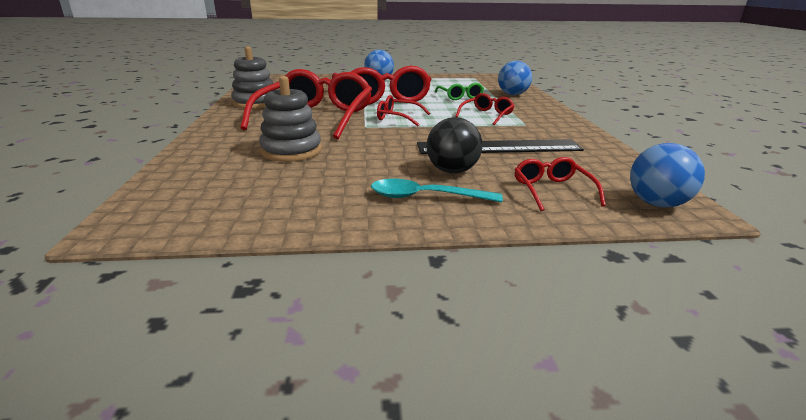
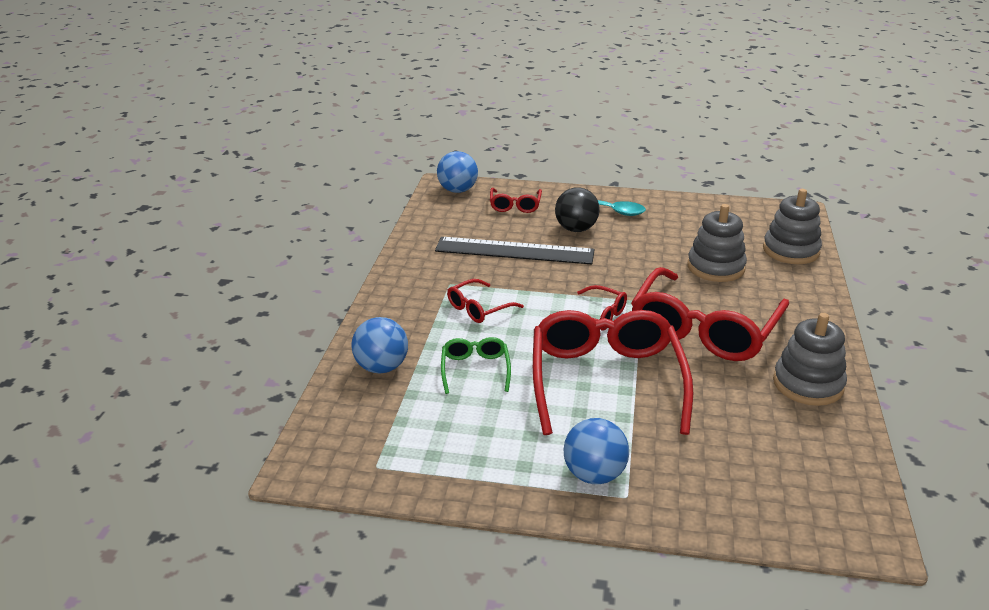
camera: 165 degrees left, 5 degrees up
(191, 172) = (791, 251): none -> grey stacking toy

